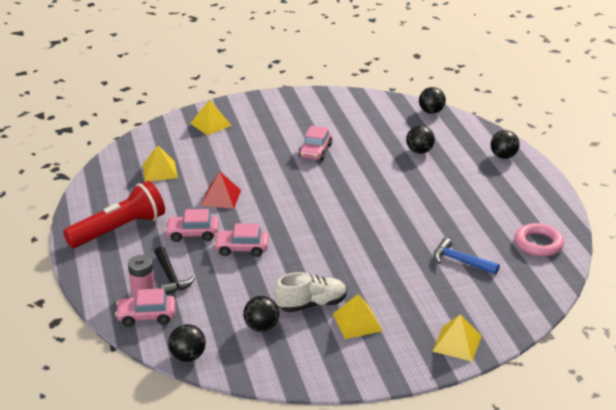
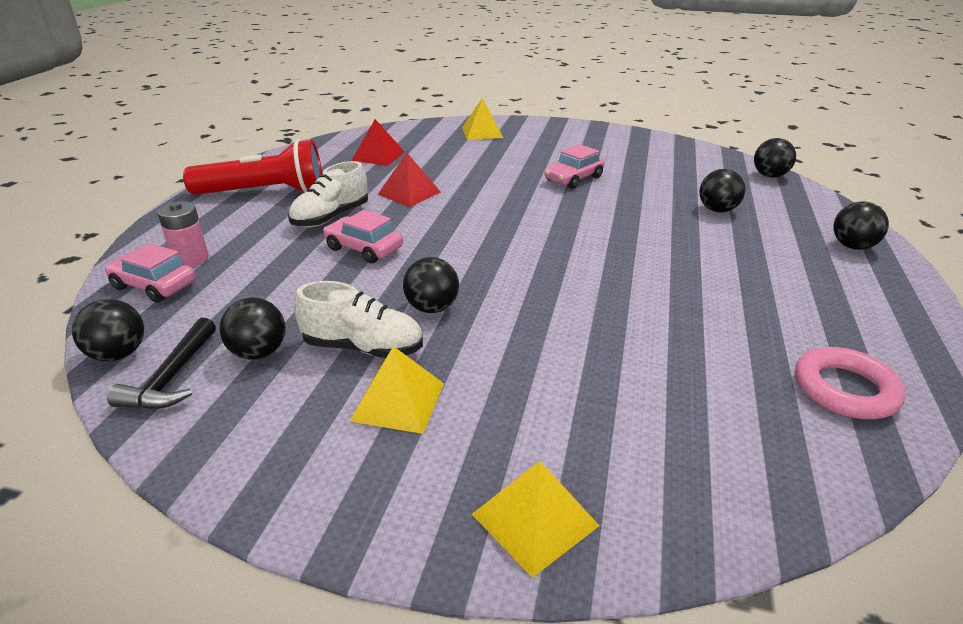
camera: 30 degrees right, 0 degrees up
(160, 171) = (378, 156): yellow pyramid -> red pyramid
(171, 277) = (243, 253): black hammer -> black hammer (172, 378)
(192, 233) = (331, 217): pink car -> white shoe
(322, 271) = (432, 308): none -> black ball
(460, 261) = (666, 368): blue hammer -> none

